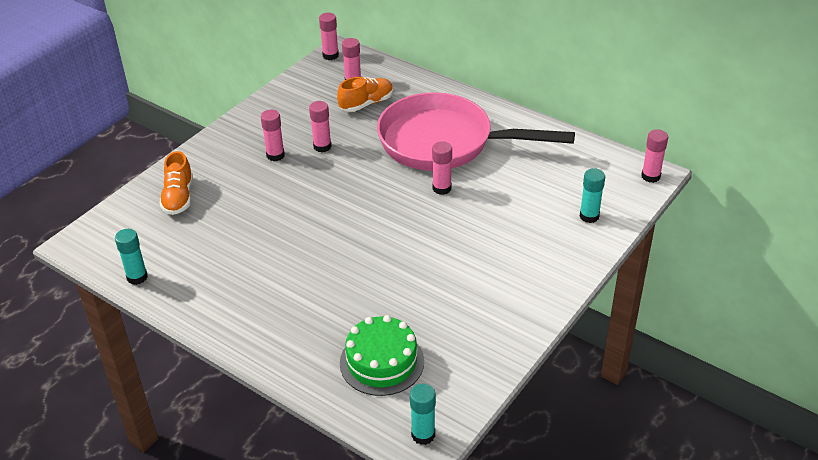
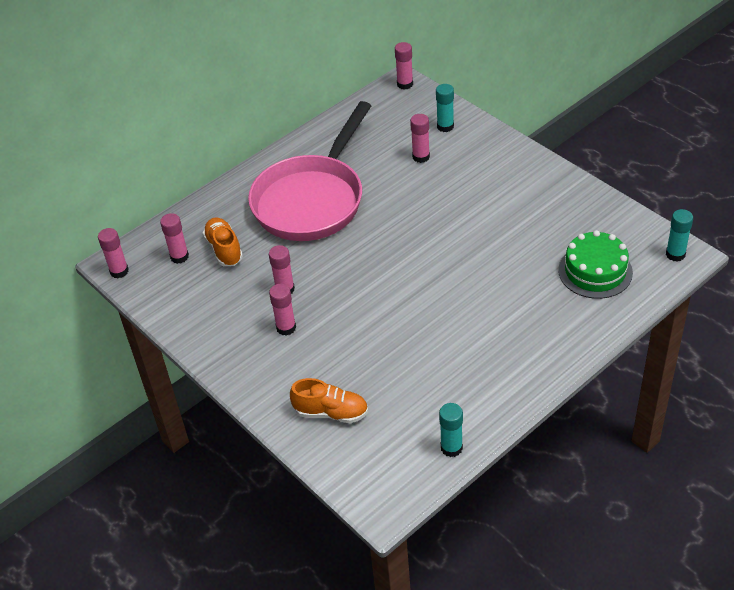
camera: 75 degrees left, 5 degrees up
(442, 188) = (380, 210): pink glue stick -> pink glue stick (421, 157)

